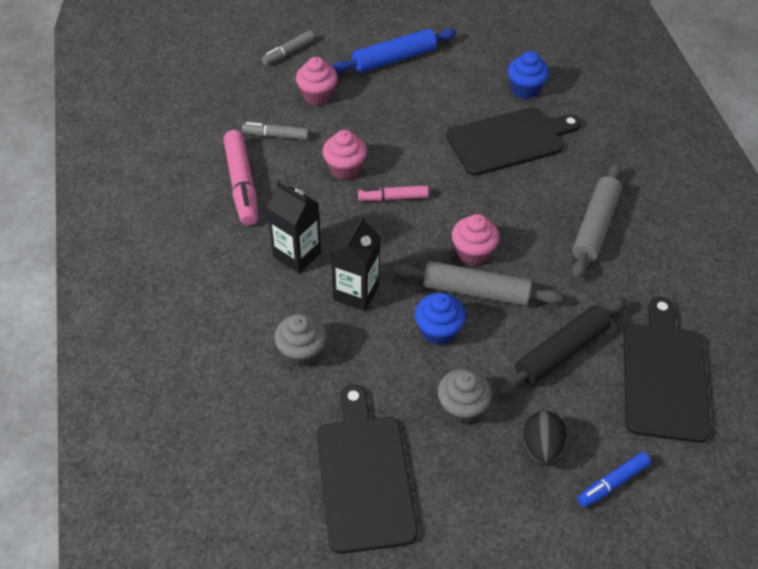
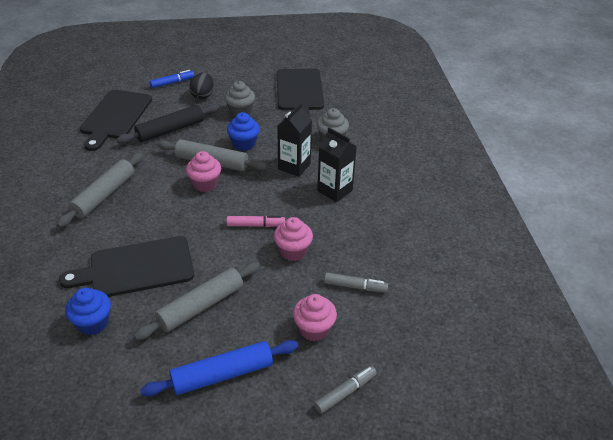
camera: 175 degrees left, 10 degrees down
(242, 184) = (382, 243): pink marker -> none
(429, 109) = (201, 306): none -> grey rolling pin

